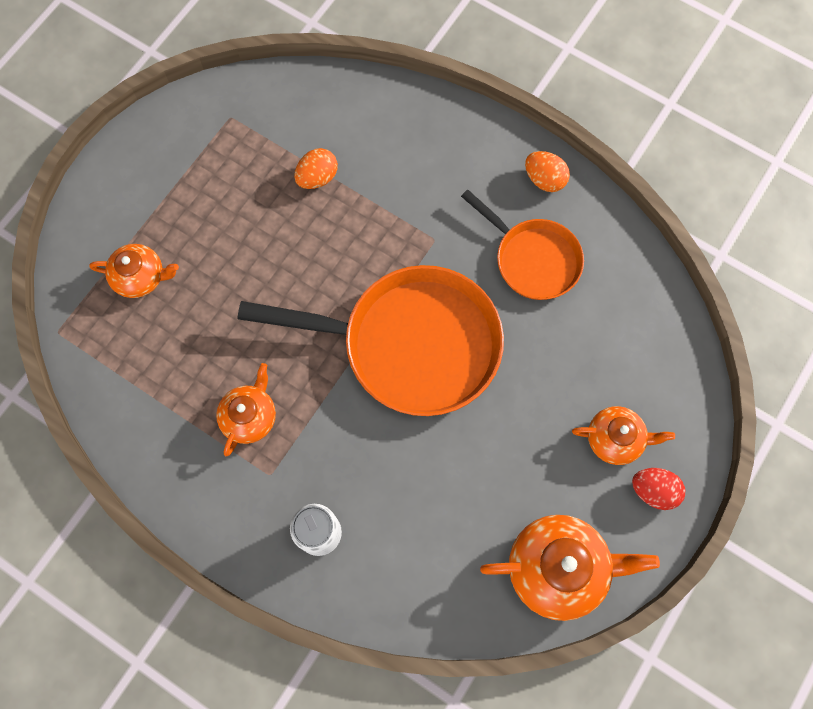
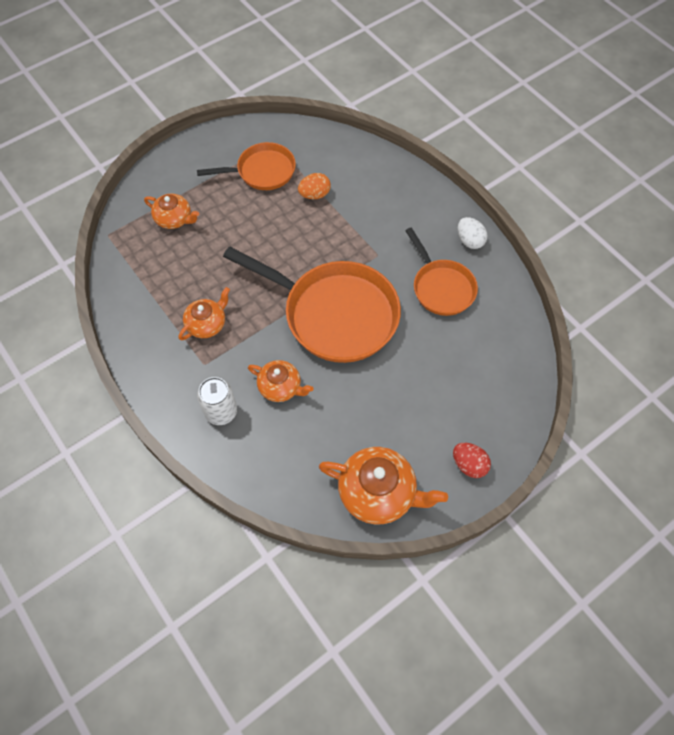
camera: 20 degrees right, 10 degrees down
(232, 165) = (262, 171): none -> orange pan
(544, 179) = (469, 241): orange egg -> white egg
(615, 439) = (454, 421): orange teapot -> orange teapot (280, 387)

